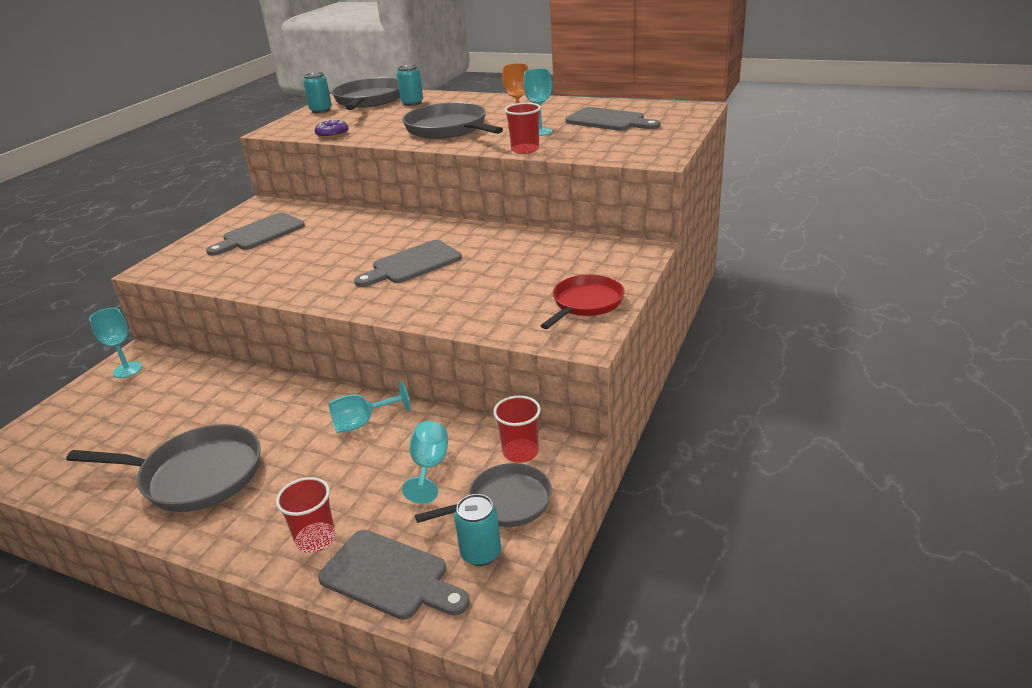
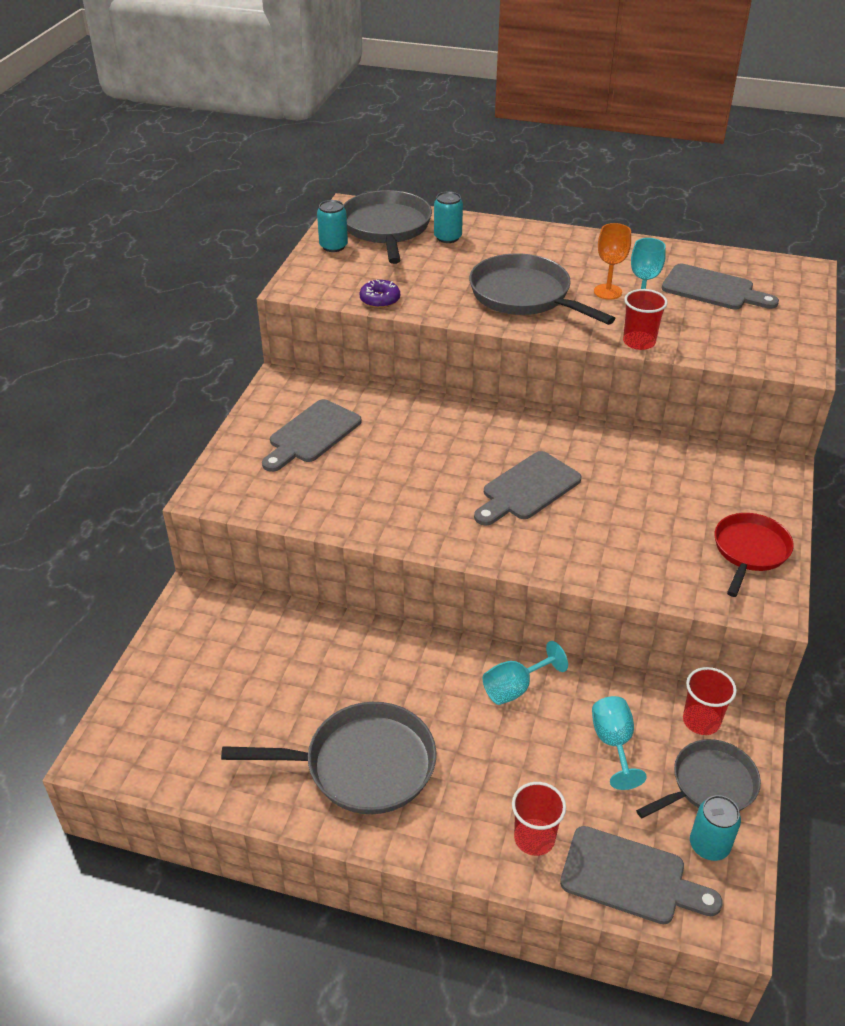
camera: 10 degrees left, 10 degrees up
(127, 370) = (195, 619): turquoise goblet -> none

